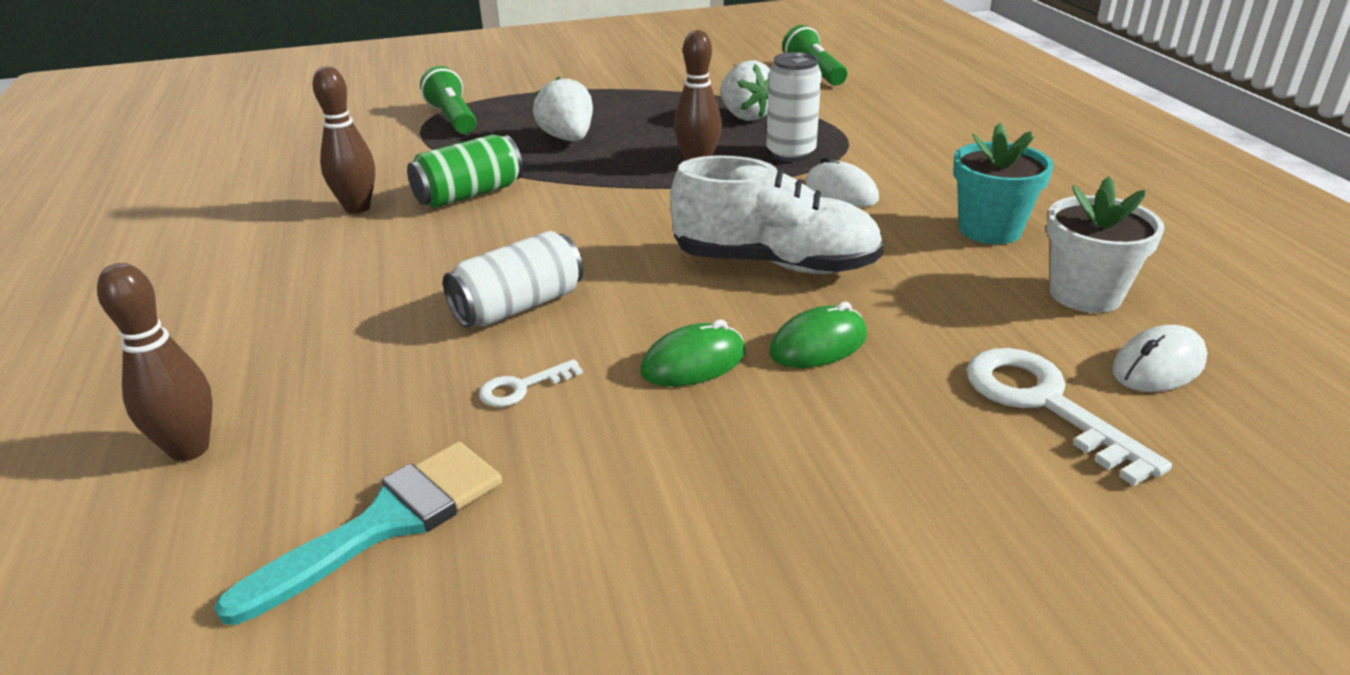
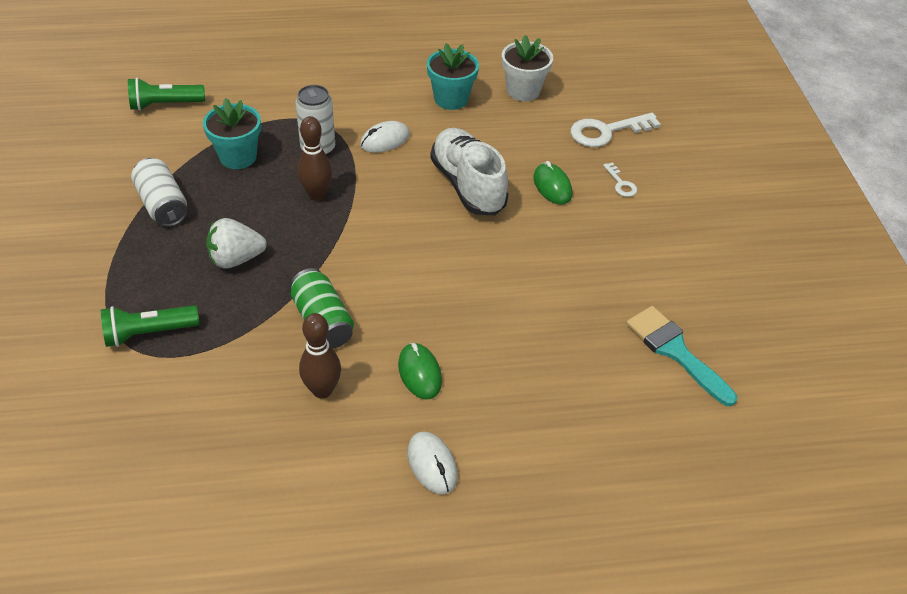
camera: 85 degrees left, 15 degrees up
(189, 449) = (616, 441): brown bowling pin -> none
(518, 306) = (492, 298): white can -> white can (163, 205)
(522, 387) = (575, 300): white key -> white key (621, 184)
(693, 363) = (561, 232): green mouse -> green mouse (419, 373)
(745, 116) = (238, 157): white strawberry -> turquoise flower pot
(775, 263) = (468, 185): white shoe -> white shoe turned 45 degrees counterclockwise
(1158, 366) = (583, 92): white mouse -> white mouse (432, 464)

